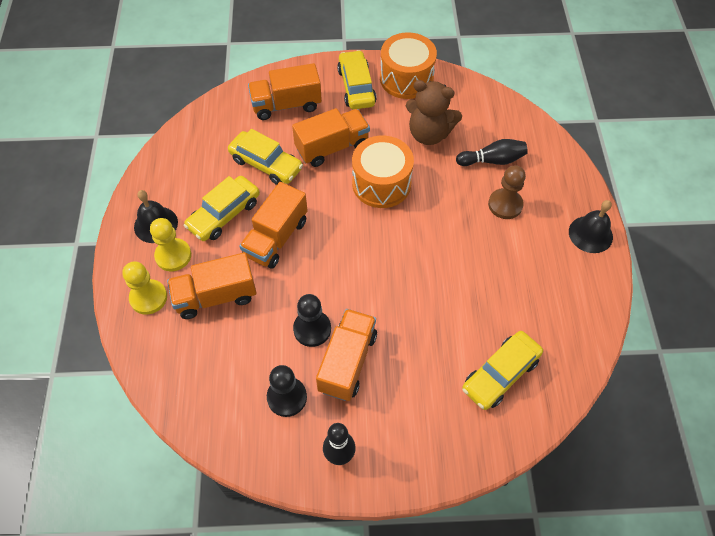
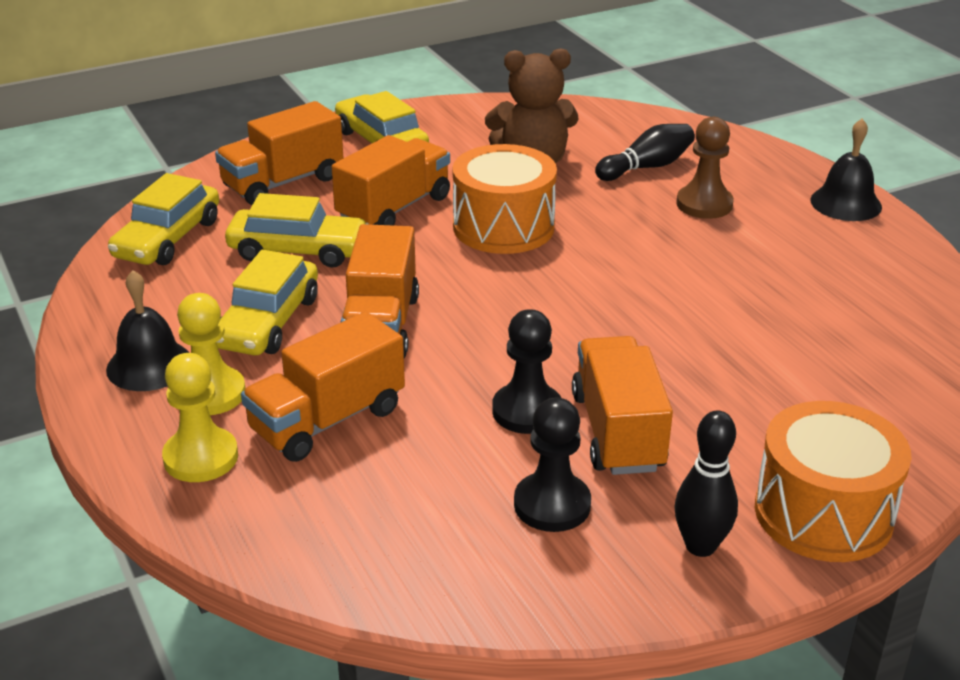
camera: 25 degrees left, 25 degrees down
(406, 78) = (451, 119): orange drum -> orange drum (823, 513)
(500, 374) = (860, 374): yellow car -> yellow car (168, 239)

